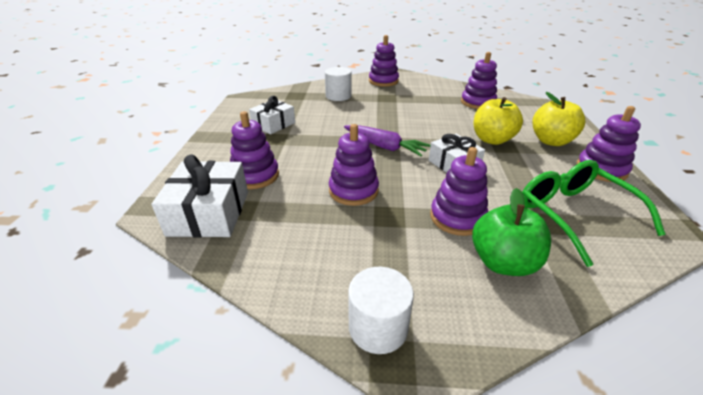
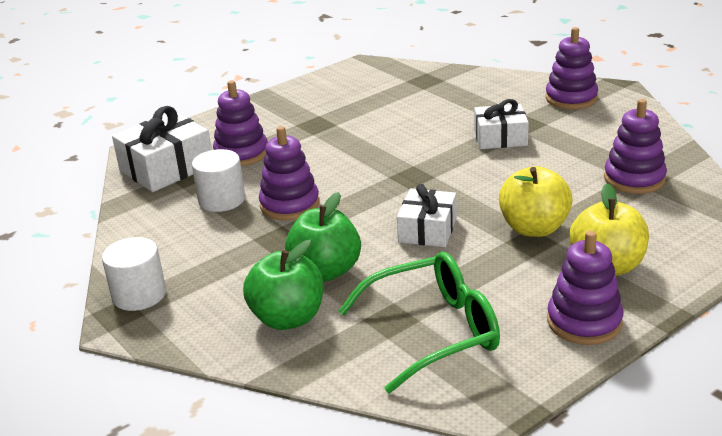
camera: 50 degrees right, 5 degrees down
(273, 124) = (340, 108): white gift -> white gift (500, 138)
(338, 96) = (470, 99): white cylinder -> white cylinder (222, 200)
(384, 146) = (398, 179): purple carrot -> none
(457, 217) = (325, 271): purple stacking toy -> green apple
(573, 214) = (434, 331): green glasses -> green glasses turned 45 degrees clockwise

